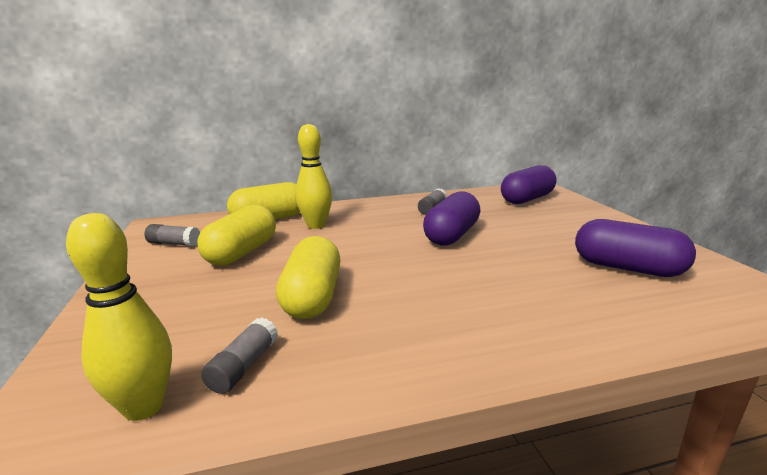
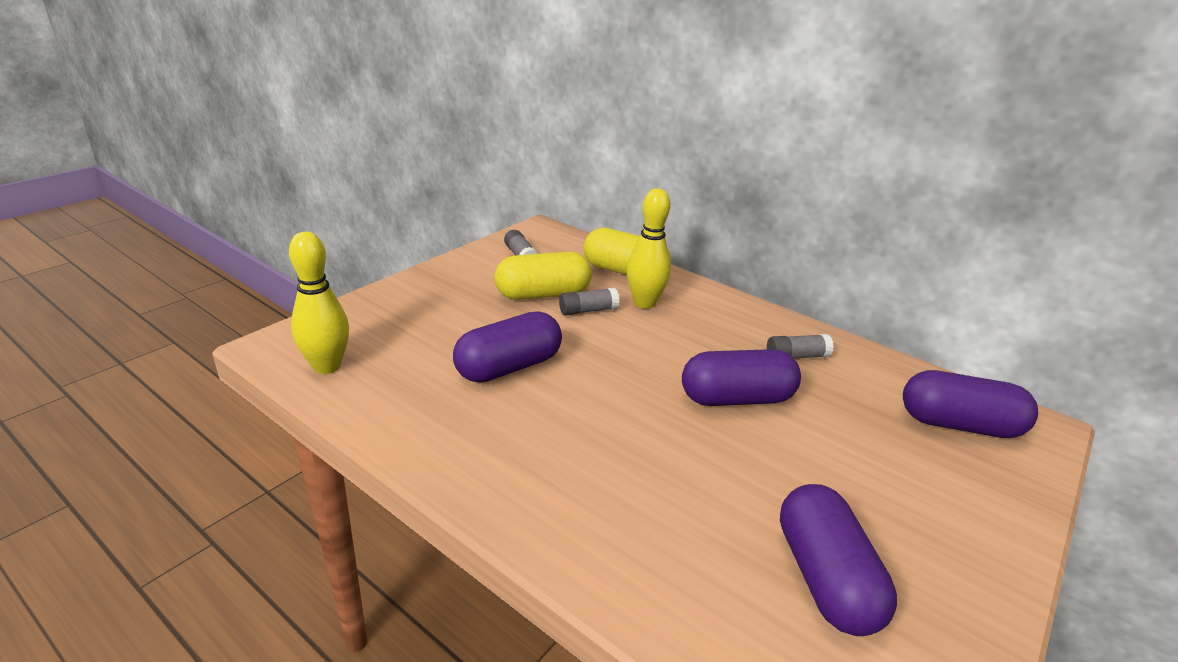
camera: 50 degrees right, 10 degrees up
(244, 366) = (392, 382): grey glue stick -> grey glue stick (588, 310)
(313, 297) = (509, 367): yellow capsule -> purple capsule

